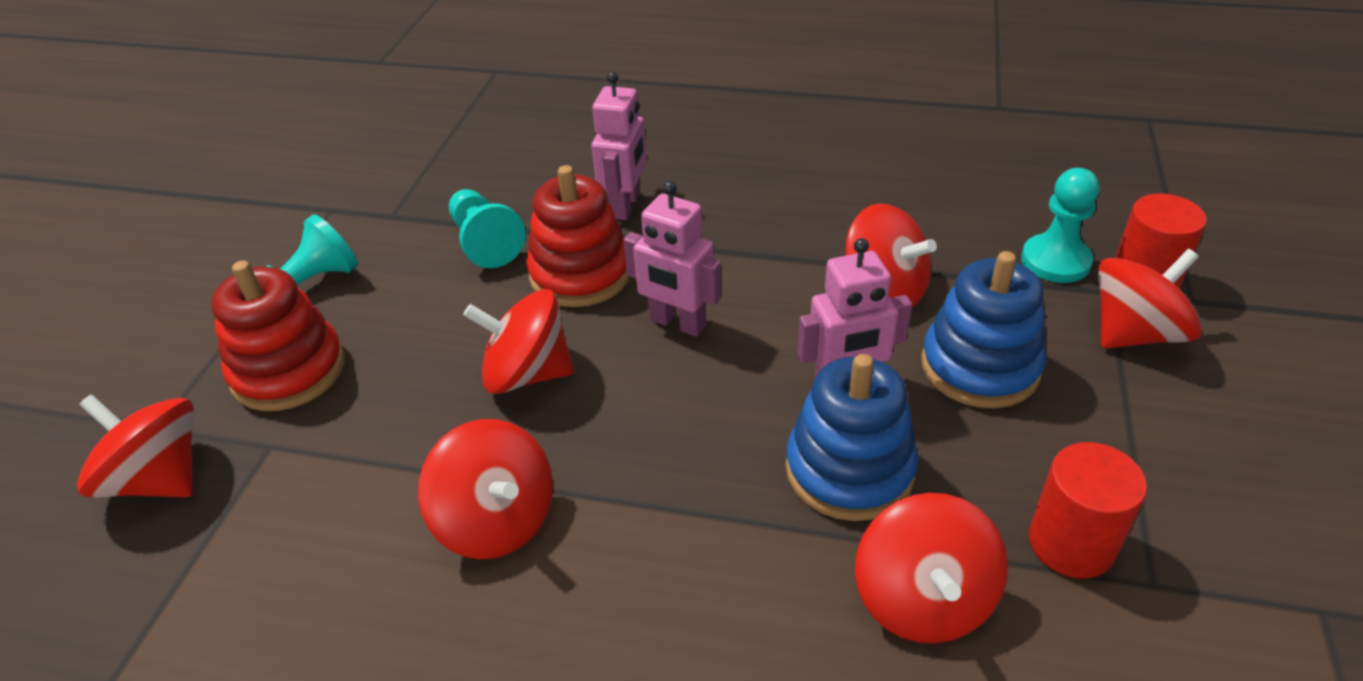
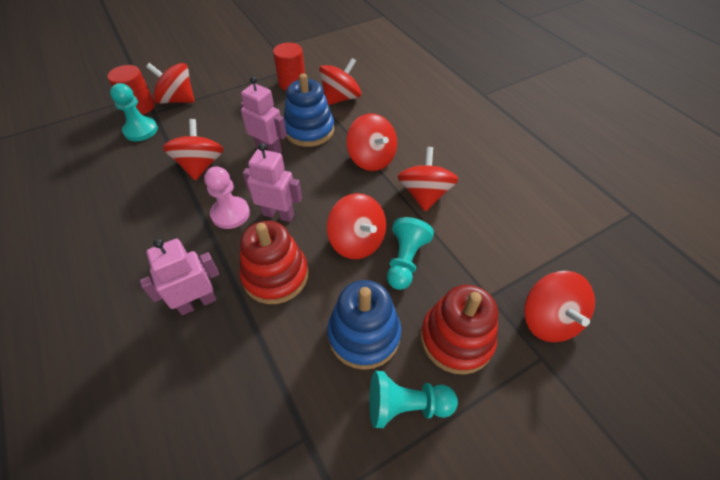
camera: 135 degrees left, 10 degrees up
(485, 242) = (287, 346): turquoise pawn -> turquoise pawn (405, 261)
(665, 510) = (371, 159): none -> red spinning top
(677, 323) = (278, 214): pink robot -> pink robot turned 60 degrees counterclockwise
(736, 280) = (230, 214): none -> pink pawn
(980, 366) = (228, 124): blue stacking toy -> blue stacking toy (364, 334)

